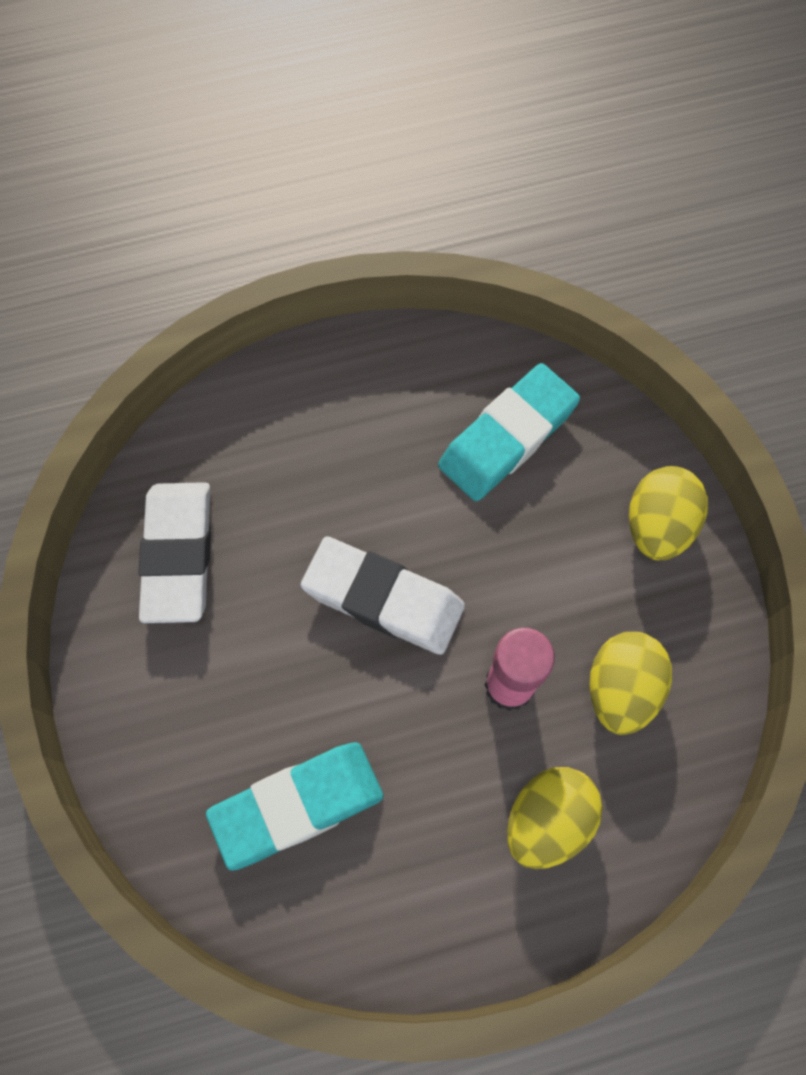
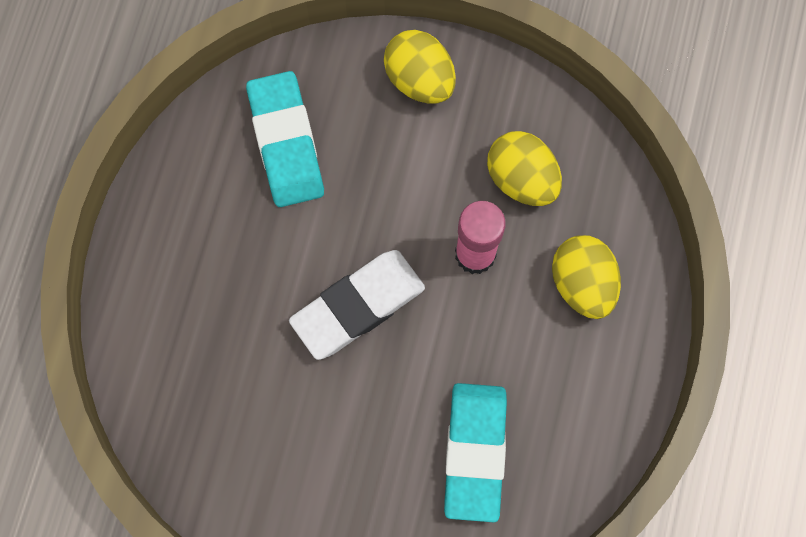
camera: 60 degrees left, 5 degrees up
(178, 555) = (230, 441): white eraser -> none

